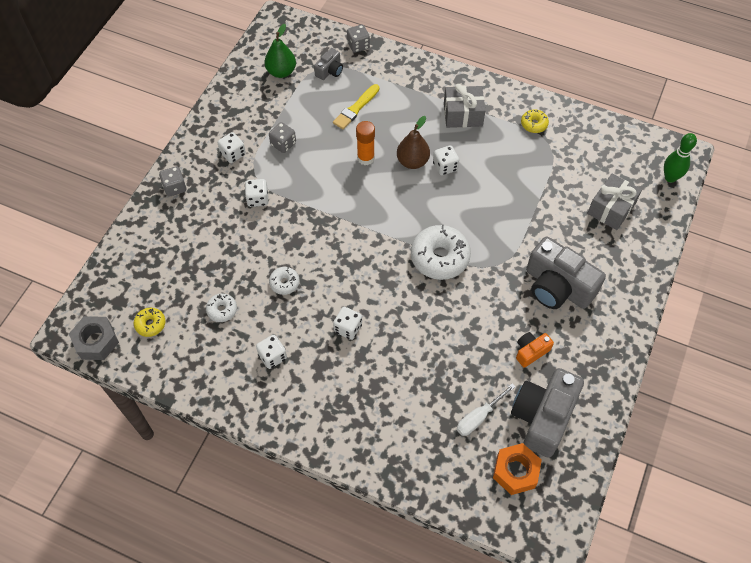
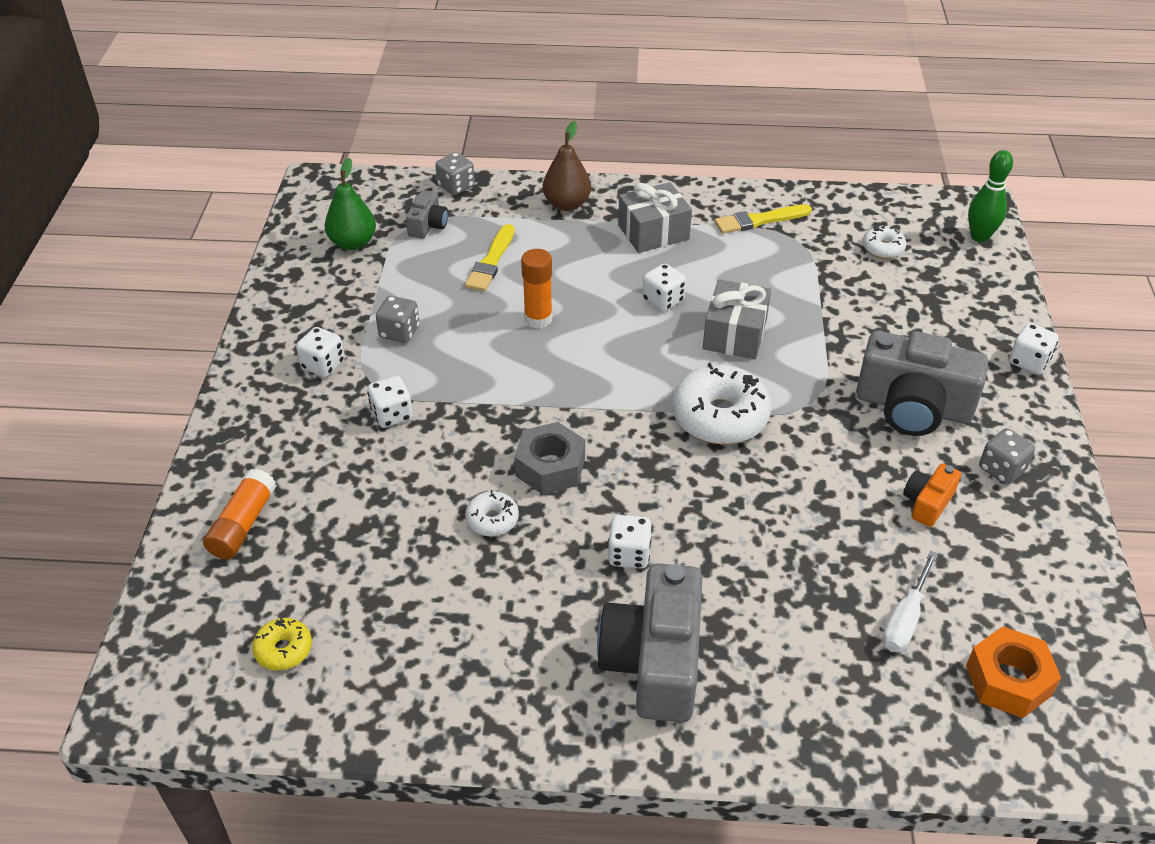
camera: 20 degrees left, 15 degrees down
(96, 341) = (191, 708): grey nut -> grey nut (550, 467)
(156, 244) = (243, 524): none -> orange glue stick
(175, 187) = (243, 435): grey dice -> grey dice (1001, 469)
(222, 310) = (403, 590): white donut -> white donut (883, 248)
(272, 356) = (524, 634): white dice -> white dice (1028, 361)
(412, 161) = (611, 306): brown pear -> brown pear (567, 204)
(534, 124) = (759, 220): yellow donut -> yellow brush
(542, 417) = (1000, 587): grey camera -> grey camera (654, 661)
(611, 209) = (926, 292): grey gift -> grey gift (734, 334)

